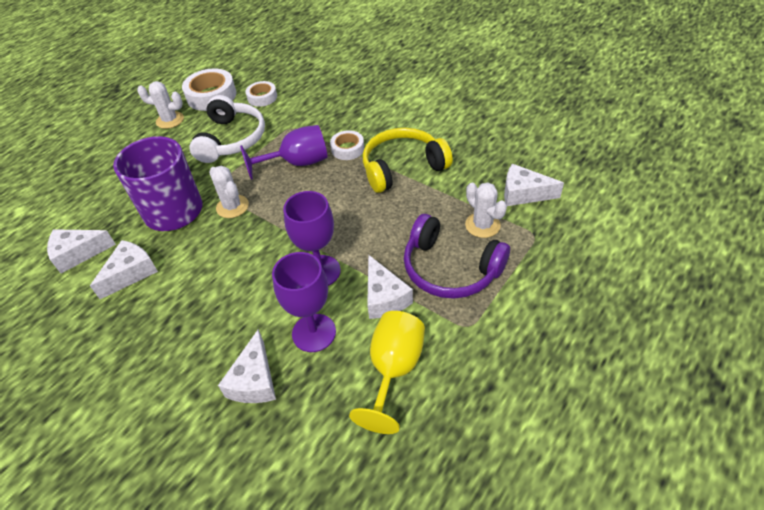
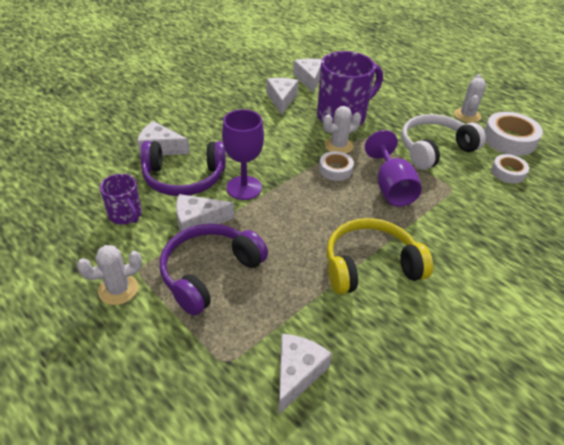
camera: 95 degrees right, 5 degrees down
(131, 273) = (281, 99): white cheese -> white cheese turned 135 degrees counterclockwise
(231, 139) = (434, 149): white headphones -> white headphones turned 135 degrees clockwise
(314, 333) = (184, 178): purple goblet -> purple headphones
(347, 149) = (409, 226): white tape -> white tape (335, 169)
(393, 370) = (126, 215): yellow goblet -> purple mug
(402, 167) = (370, 265): yellow headphones -> yellow headphones turned 90 degrees counterclockwise
(482, 225) = (258, 315): white cactus -> white cactus (118, 289)

